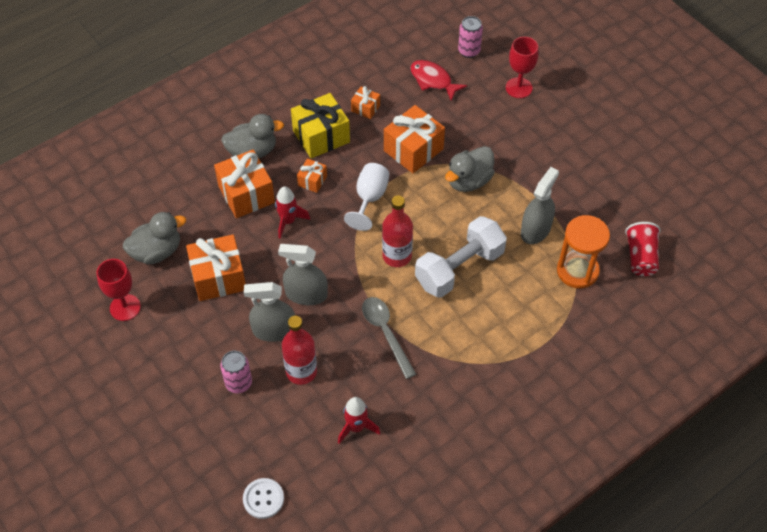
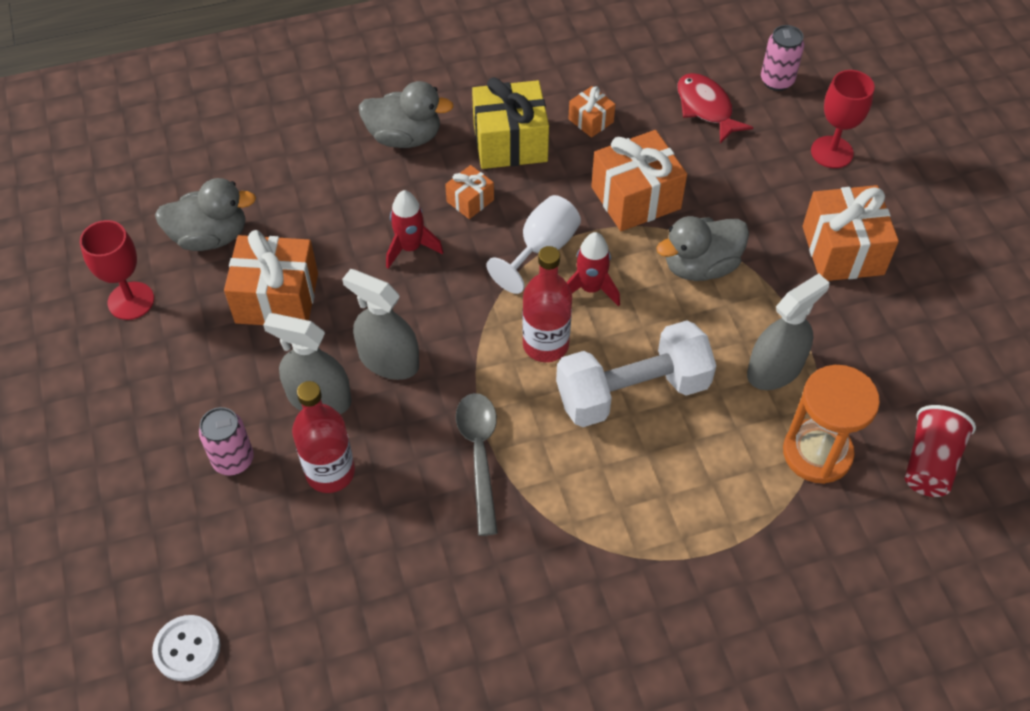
camera: 20 degrees right, 0 degrees up
(246, 194) = (369, 193): orange gift -> orange gift (842, 250)
(356, 427) = (372, 585): red rocket -> red rocket (590, 288)

